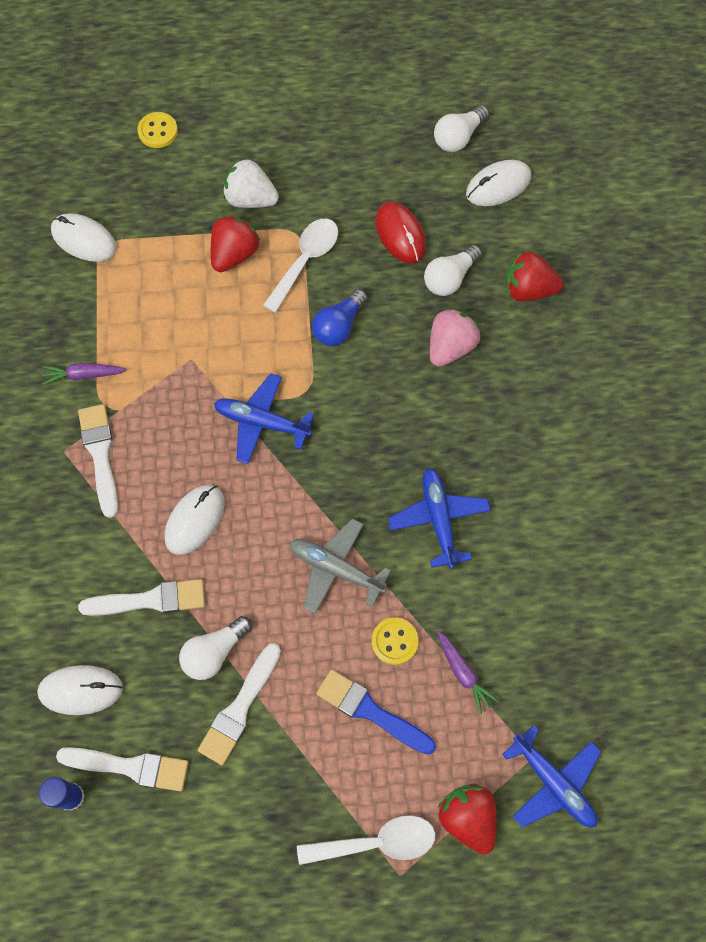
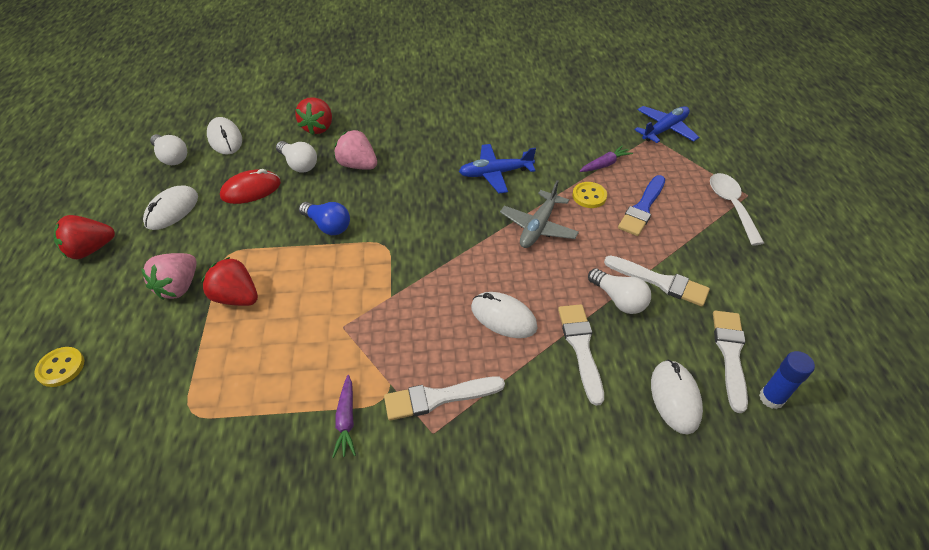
camera: 90 degrees left, 20 degrees down
(84, 240) = (176, 432): white mouse -> white mouse (172, 210)
(250, 199) = (179, 287): white strawberry -> pink strawberry
(261, 422) = (412, 273): blue plane -> none
(305, 261) = (259, 247): white spoon -> none
(468, 818) = (699, 164): red strawberry -> red strawberry (90, 249)

